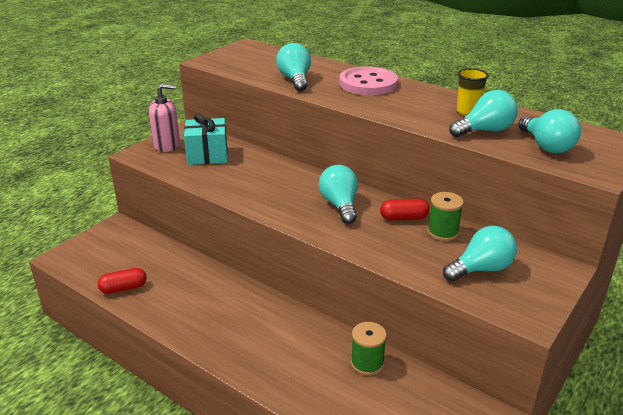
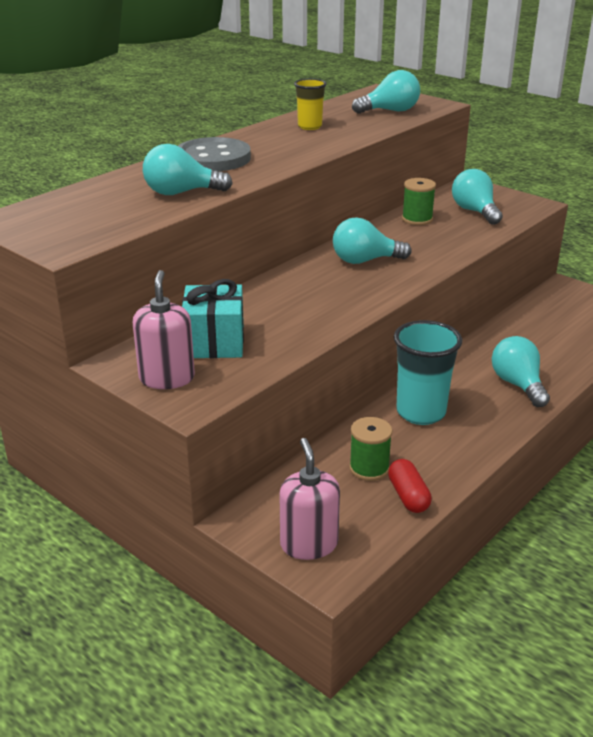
camera: 85 degrees left, 0 degrees up
(89, 250) = (309, 544): none -> pink soap dispenser
(223, 295) = (421, 412): none -> turquoise cup
(367, 363) = (516, 331): green spool -> green spool (369, 468)
(368, 84) = (213, 158): pink button -> grey button
(404, 218) = (391, 233): red capsule -> none
(485, 131) = (356, 125): turquoise light bulb -> turquoise light bulb (518, 384)

